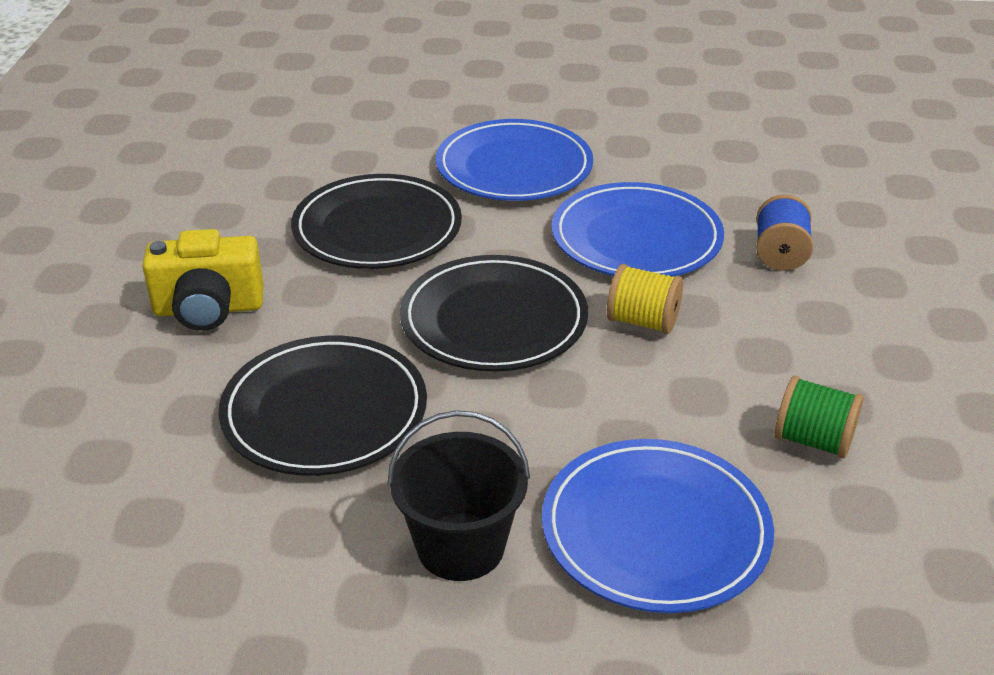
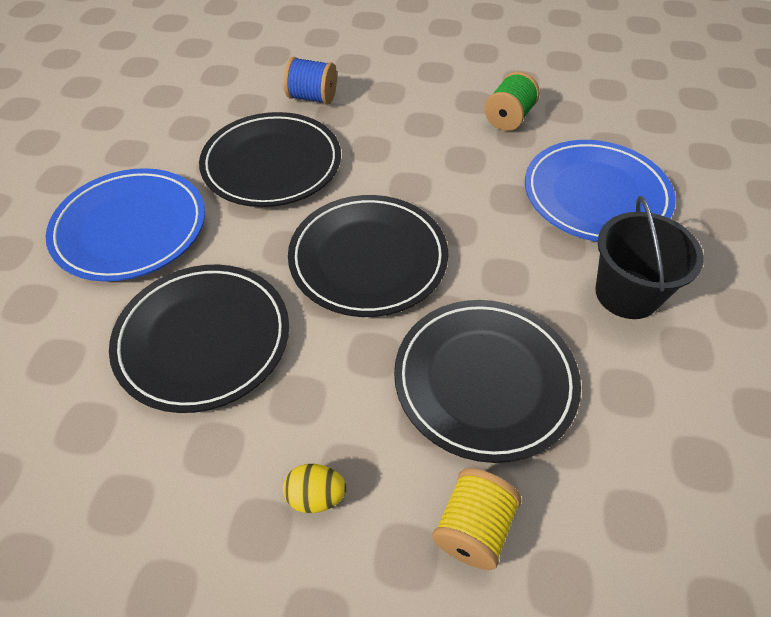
camera: 85 degrees left, 15 degrees up
(208, 309) = (316, 496): yellow camera -> yellow egg
(636, 238) = (272, 164): blue plate -> black plate
(643, 321) = (381, 174): yellow spool -> yellow spool (473, 528)

